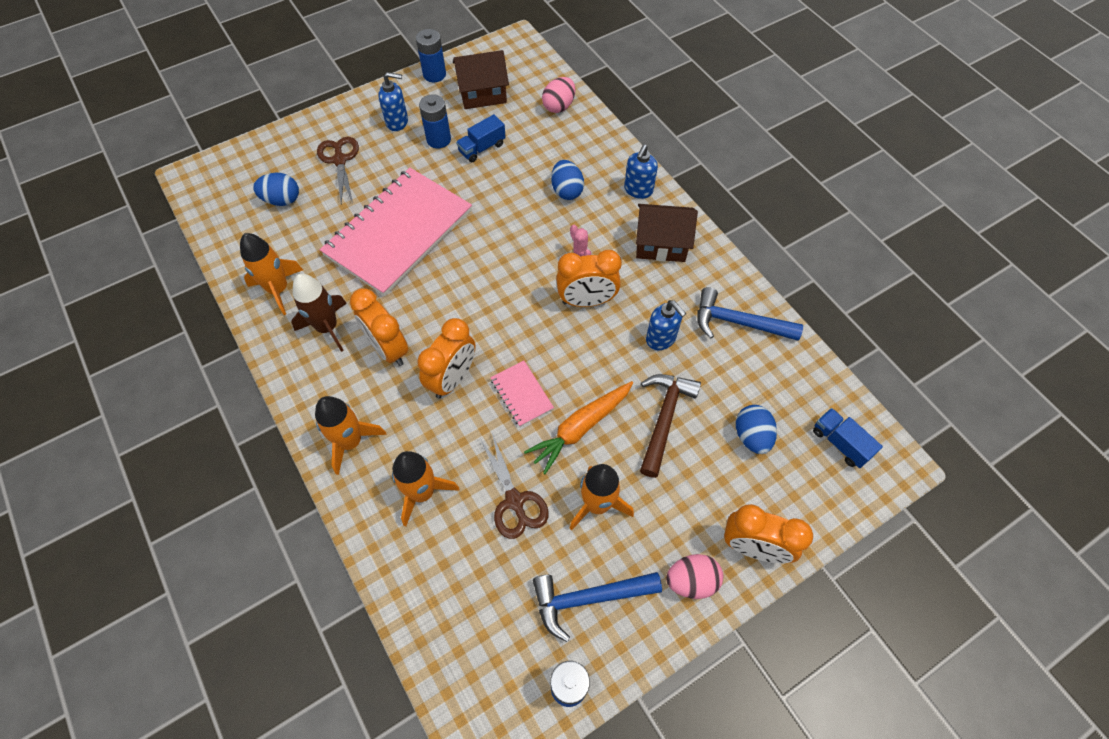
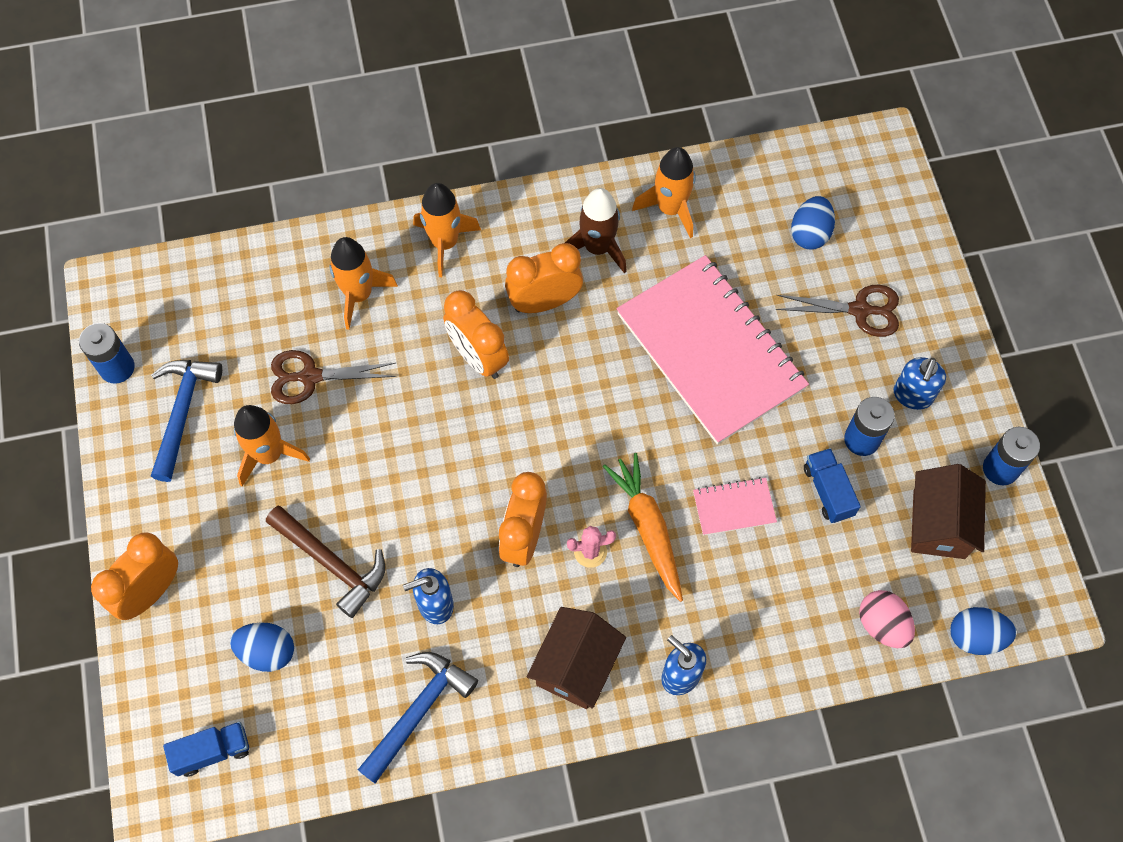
camera: 110 degrees right, 5 degrees up
(521, 394) = (428, 422): pink notebook -> pink notebook (734, 507)
(566, 191) = (712, 577): blue egg -> blue egg (975, 637)
(580, 428) = (361, 469): orange carrot -> orange carrot (647, 528)
(691, 581) = (150, 514): pink egg -> none

